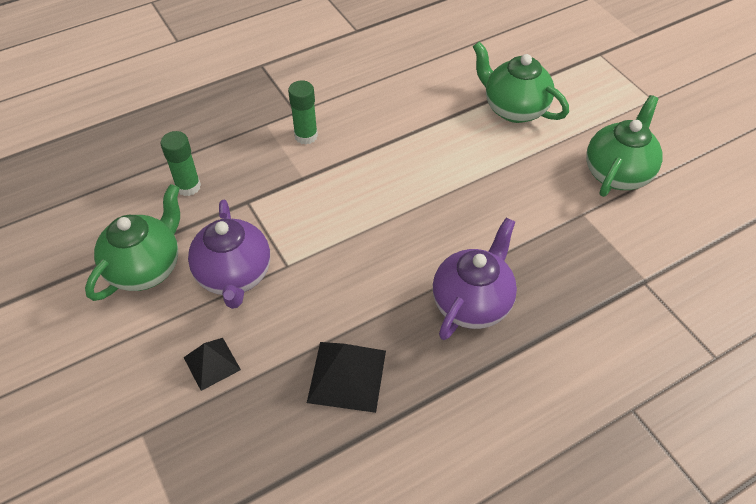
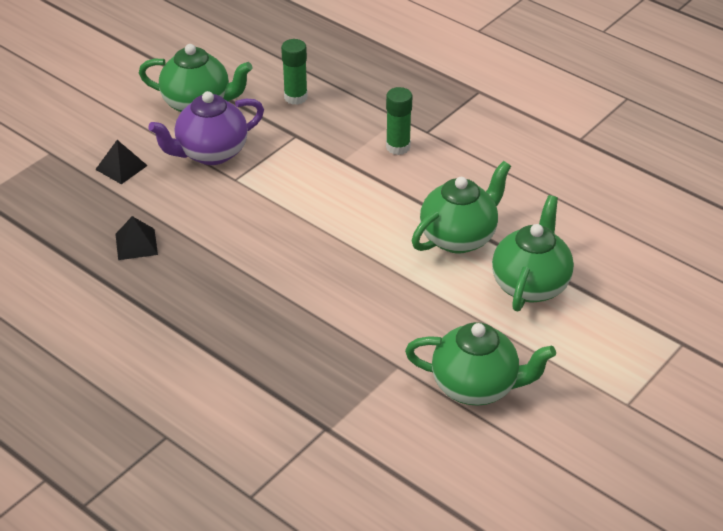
camera: 70 degrees right, 10 degrees down
(347, 376) = (136, 244): black pyramid -> black pyramid, size x0.64
(442, 132) = (459, 237): none -> green teapot
(472, 303) = (243, 304): purple teapot -> none

